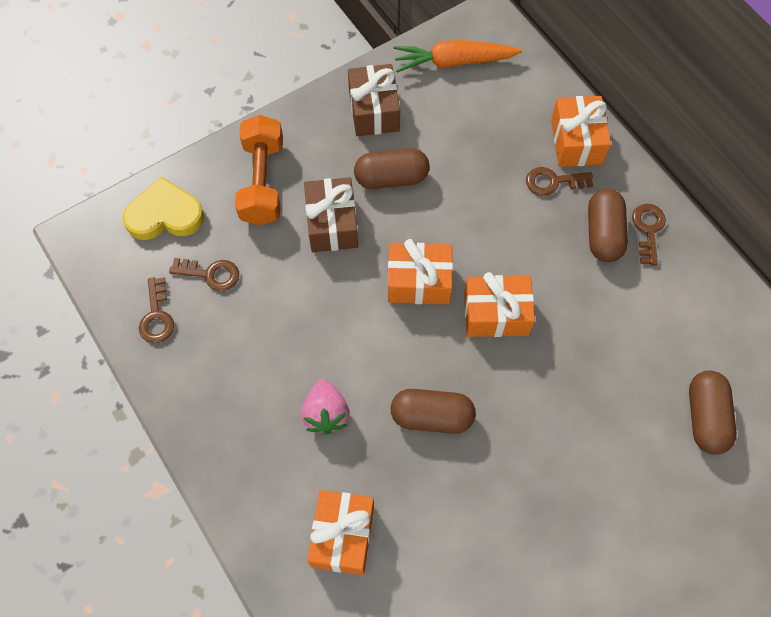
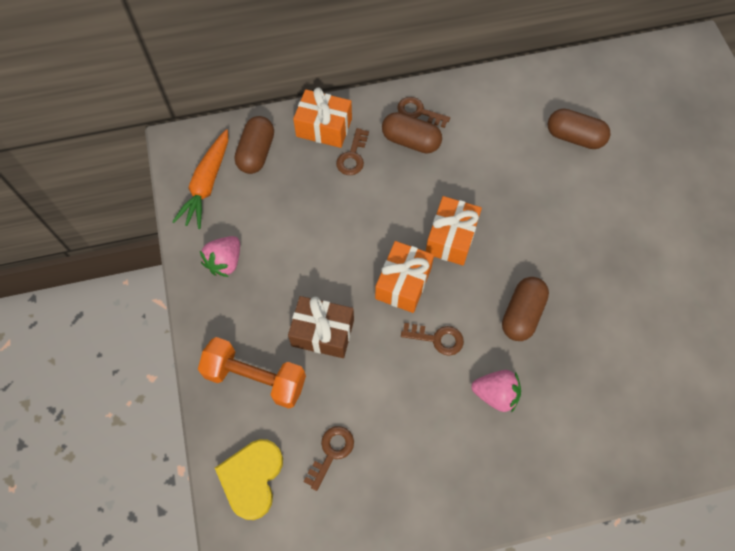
camera: 70 degrees left, 0 degrees up
(157, 316) = (356, 515): brown key -> brown key (437, 338)
(342, 536) = (602, 414): orange gift -> none
(374, 111) = (225, 262): brown gift -> pink strawberry
(391, 178) = (298, 271): brown capsule -> brown capsule (256, 153)

